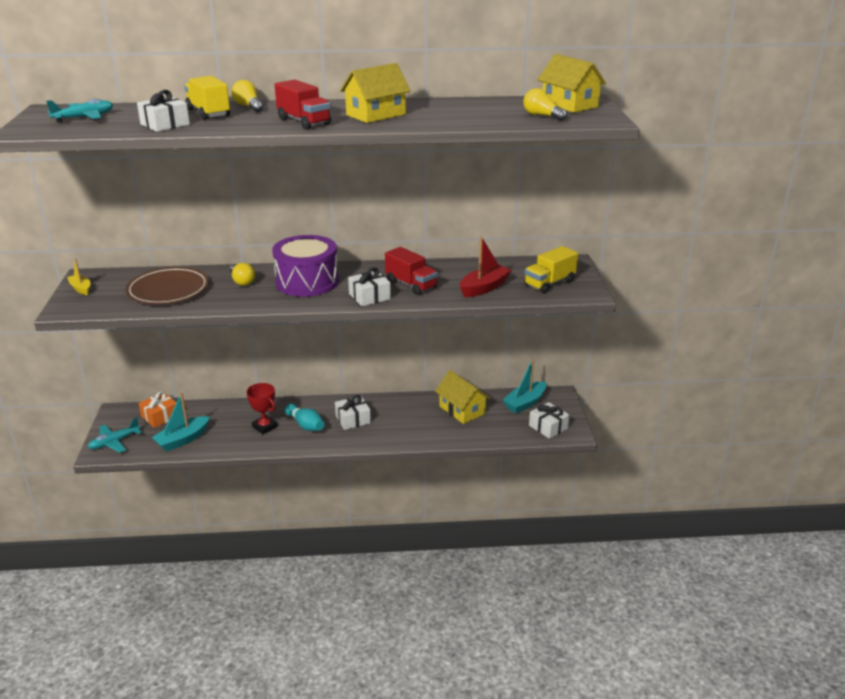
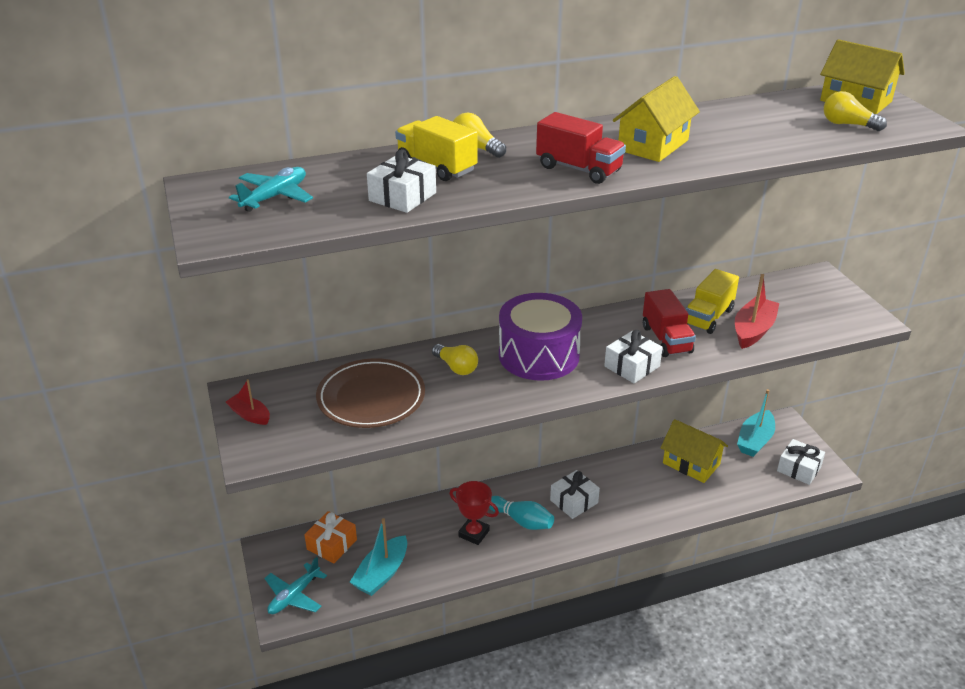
camera: 15 degrees left, 5 degrees up
(81, 288) = (250, 415): yellow boat -> red boat
(411, 285) = (666, 339): red truck -> red truck turned 45 degrees clockwise
(549, 283) = (820, 312): yellow truck -> yellow truck (708, 317)

